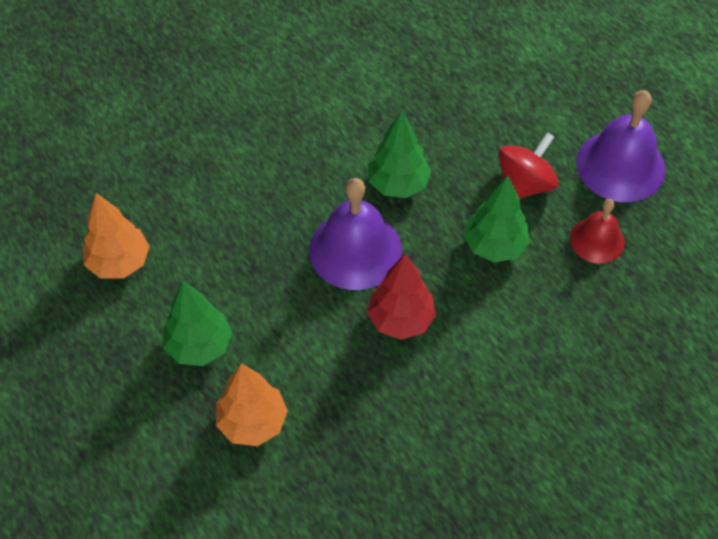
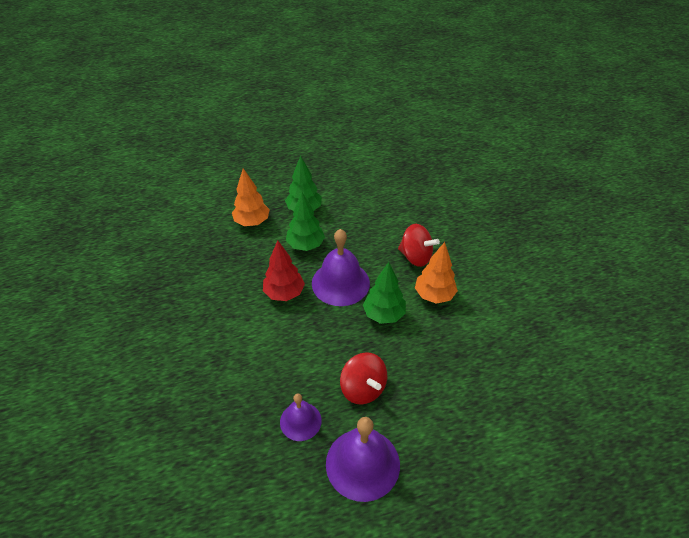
camera: 105 degrees right, 10 degrees down
(119, 263) = (365, 188): orange tree -> orange tree (434, 295)
(272, 164) = (415, 257): none -> red spinning top
(494, 246) = (318, 355): green tree -> green tree (305, 245)
(597, 240) = (300, 421): red bell -> purple bell

